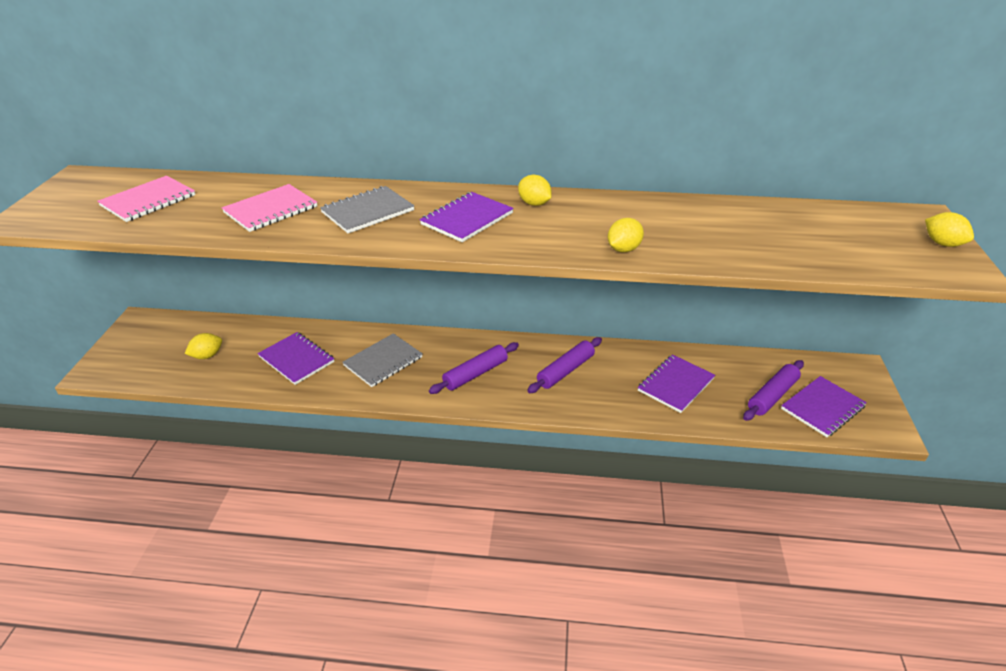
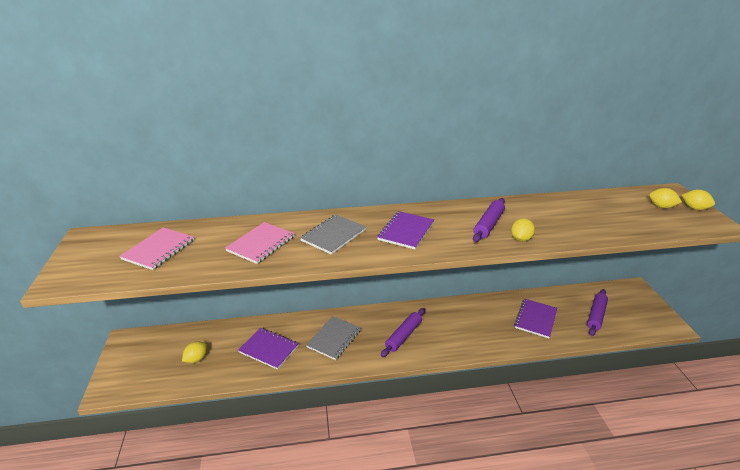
camera: 15 degrees left, 5 degrees down
(534, 204) = (442, 214): yellow lemon -> yellow lemon (661, 207)
(565, 371) = (462, 322): purple rolling pin -> purple rolling pin (488, 225)
(822, 407) = (628, 318): purple notebook -> none

